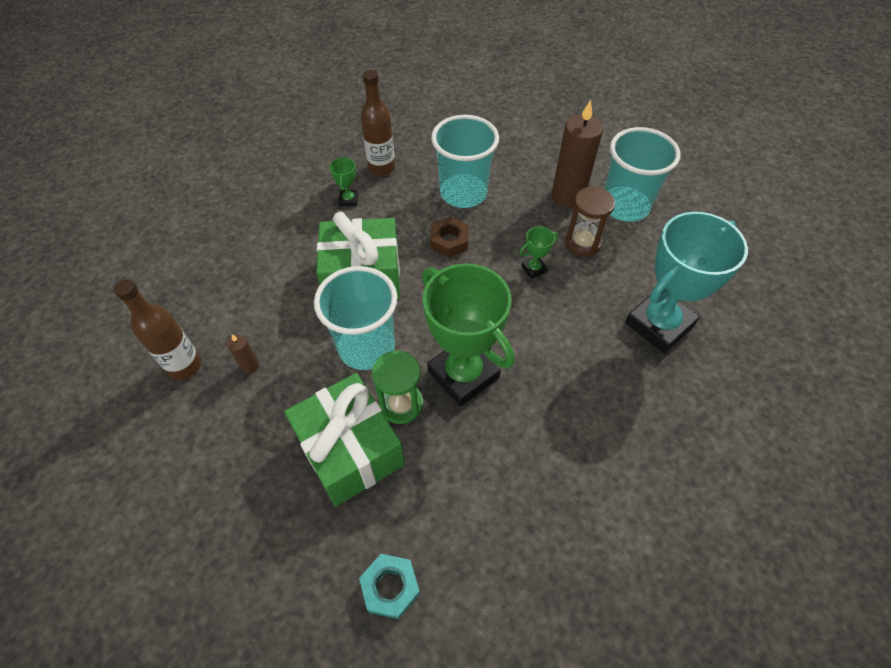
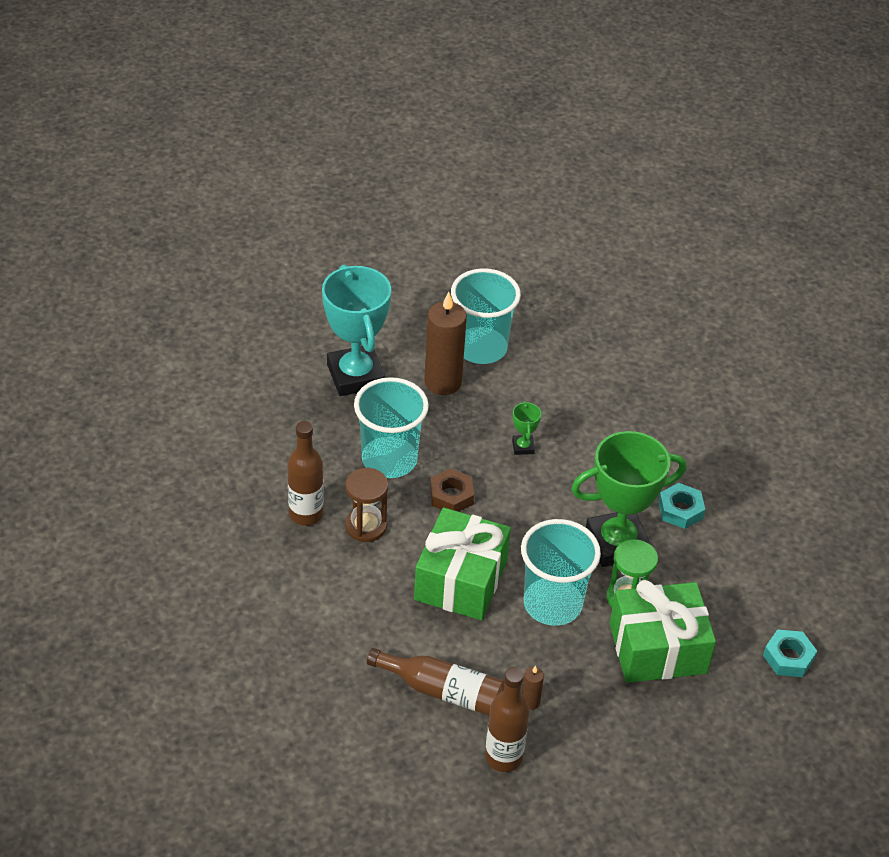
camera: 70 degrees left, 10 degrees down
(242, 302) = (443, 691): none -> brown bottle
(349, 200) = (341, 559): green trophy -> none
(537, 415) = (680, 510): none -> turquoise nut
(583, 242) = (509, 398): brown hourglass -> brown hourglass (366, 526)
(659, 324) = (628, 392): turquoise trophy -> turquoise trophy (355, 376)

